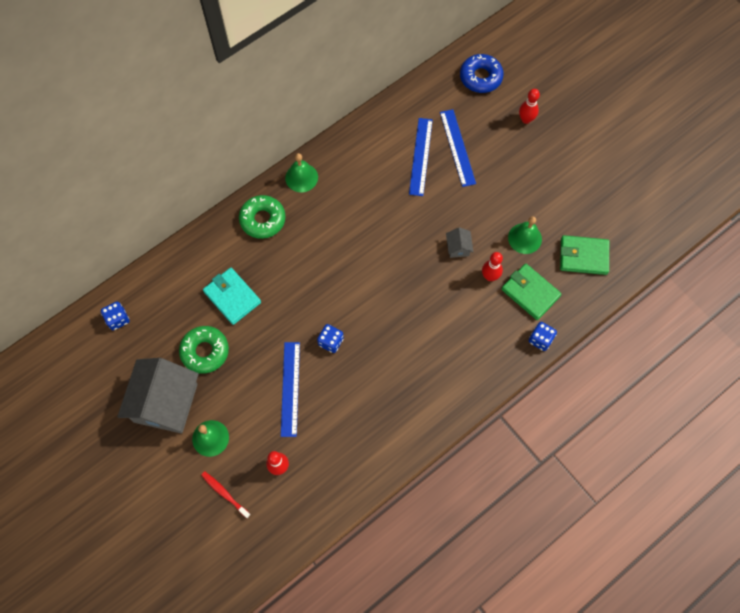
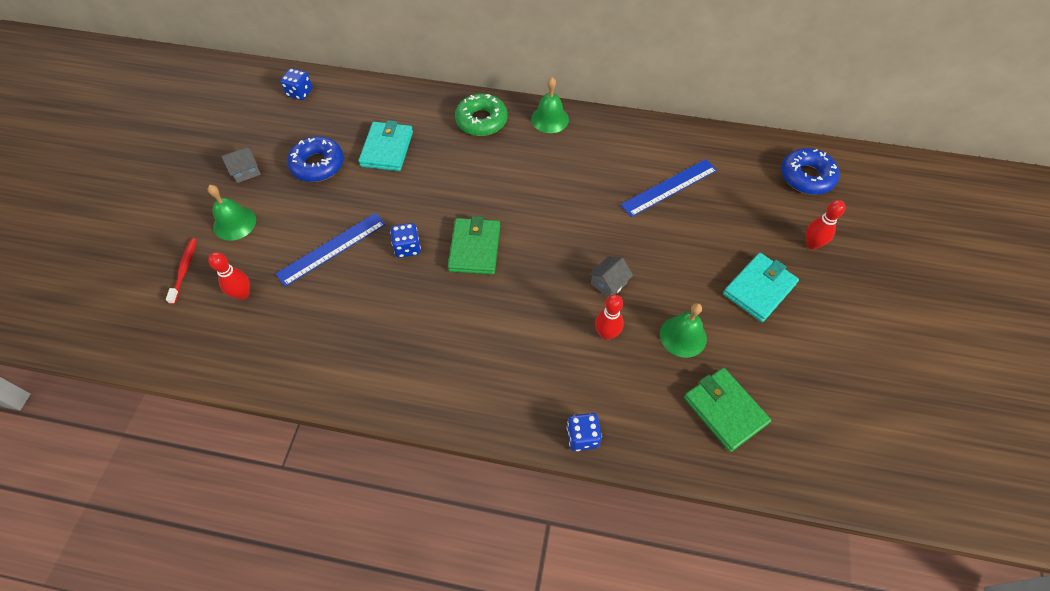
camera: 50 degrees right, 10 degrees down
(165, 403) = (246, 171): grey house -> grey house, size x0.41
(205, 351) = (318, 165): green donut -> blue donut
(457, 147) = (713, 209): blue ruler -> none
(529, 173) = (759, 289): none -> turquoise wallet
(530, 293) = (627, 386): green wallet -> green wallet (474, 248)

